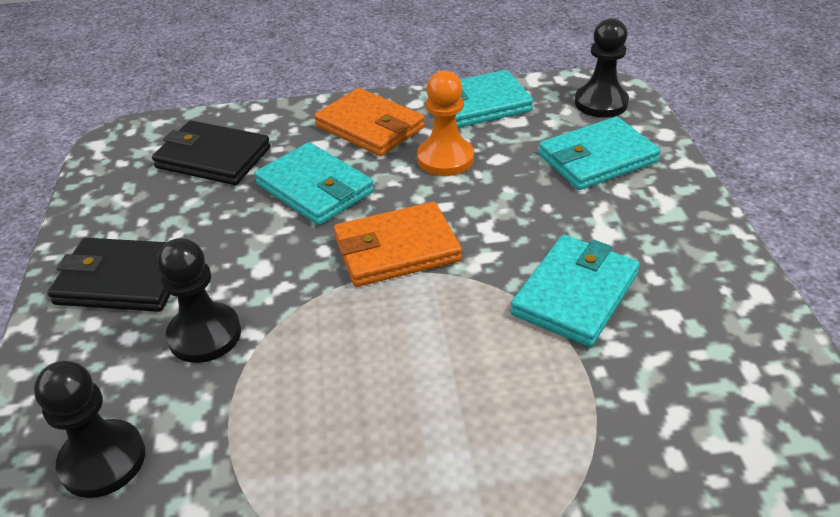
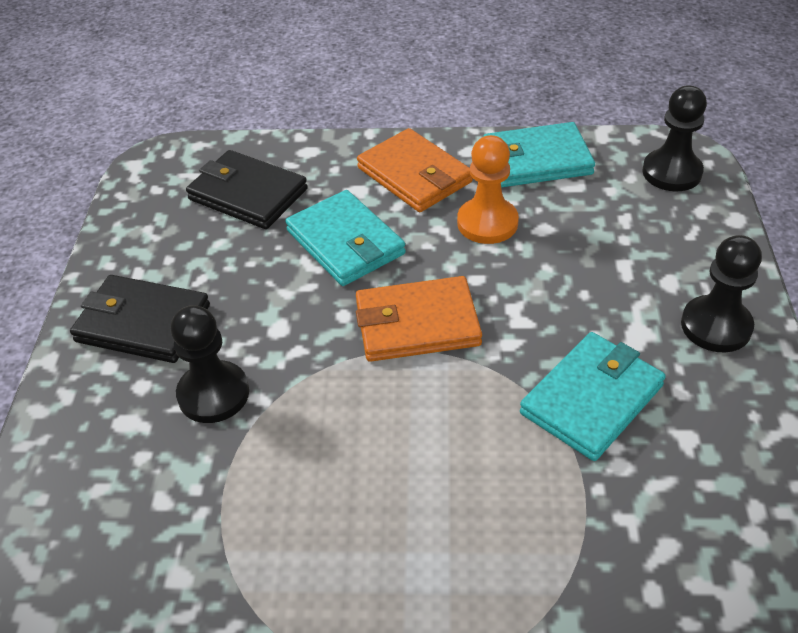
camera: 10 degrees right, 5 degrees up
(103, 460) = (104, 511): black pawn -> black pawn (716, 326)
(597, 158) = (651, 241): turquoise wallet -> none

